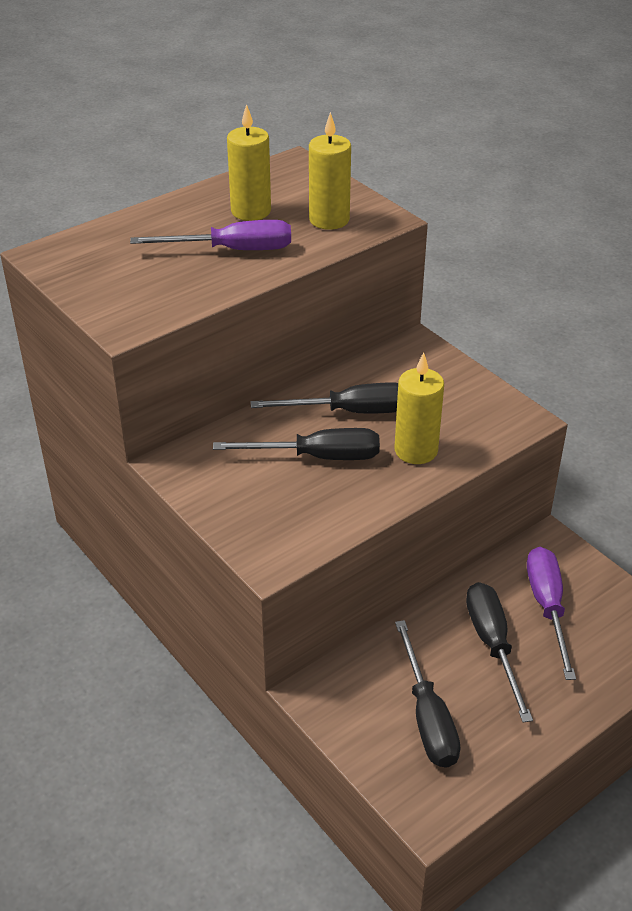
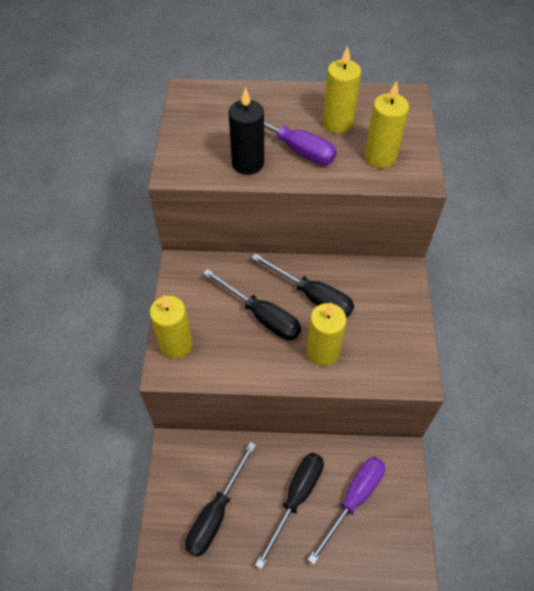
camera: 40 degrees right, 15 degrees up
(199, 284) = (248, 163): none -> black candle
(254, 534) = (176, 345): none -> yellow candle

